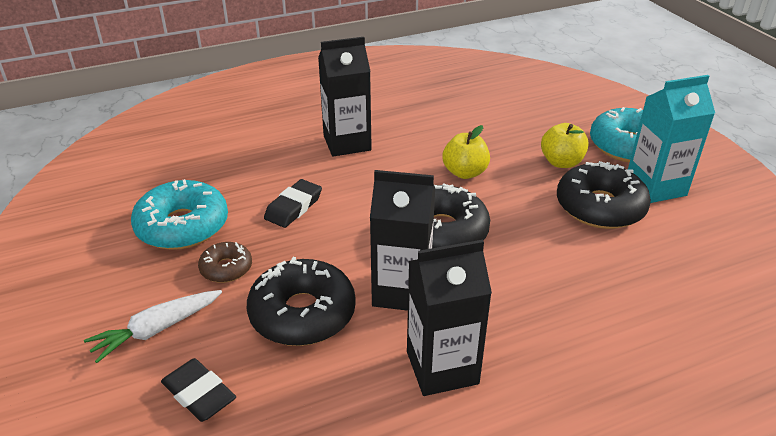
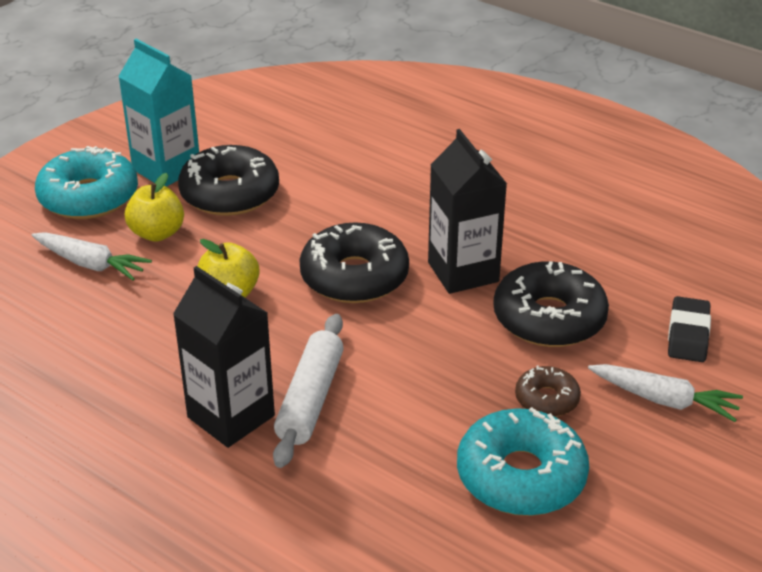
camera: 120 degrees left, 0 degrees up
(293, 207) = (405, 399): black eraser -> none
(333, 172) = (310, 399): none -> white rolling pin
(442, 367) = (525, 224): black carton -> none
(540, 131) = (90, 264): none -> white carrot

